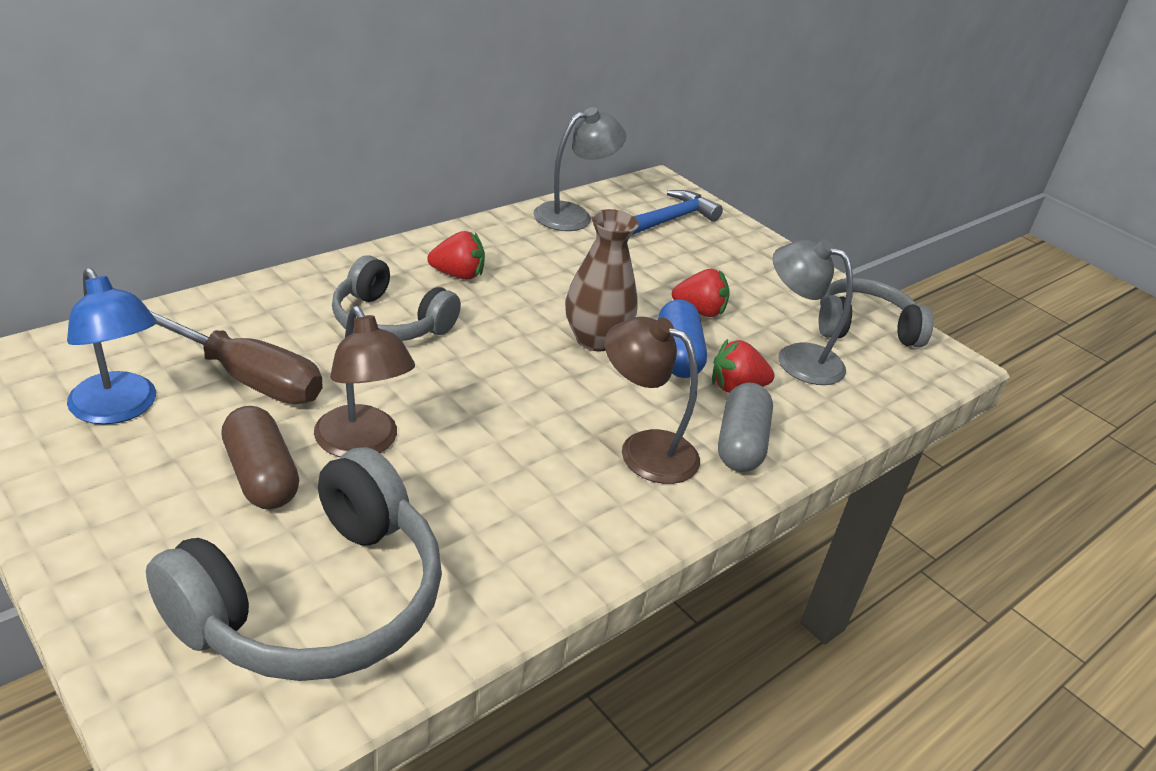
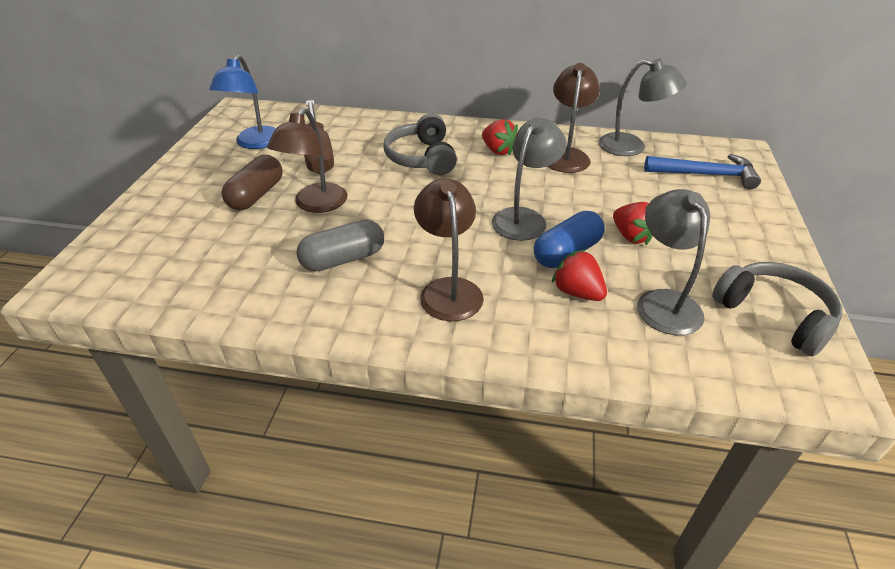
camera: 55 degrees right, 5 degrees up
(316, 601) = (189, 256): grey headphones -> none
(531, 251) = (566, 155): none -> brown lamp
(595, 340) = (524, 218): brown vase -> grey lamp
(740, 444) = (519, 325): grey capsule -> grey capsule (343, 259)

